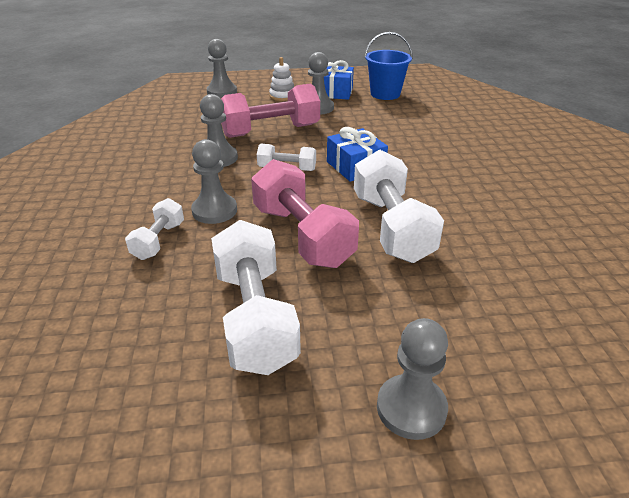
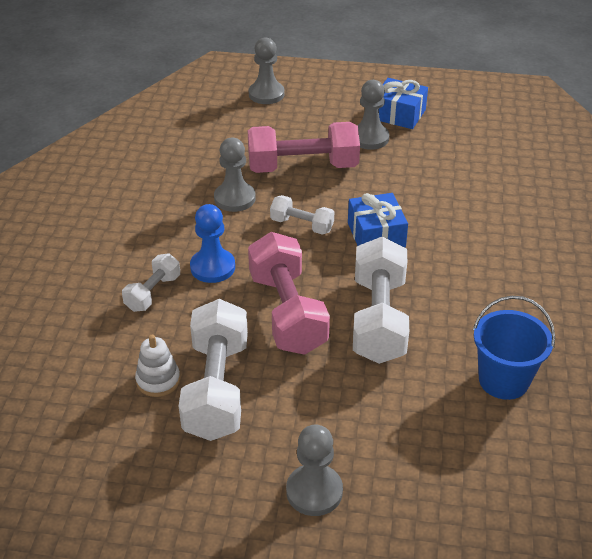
camera: 15 degrees right, 5 degrees up
(214, 211) = (212, 267): grey pawn -> blue pawn
(282, 96) = (335, 112): white stacking toy -> white stacking toy (158, 380)
(385, 94) = (461, 126): blue bucket -> blue bucket (503, 380)

